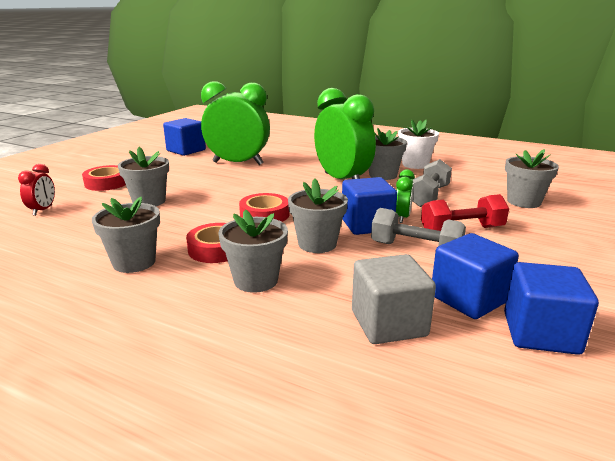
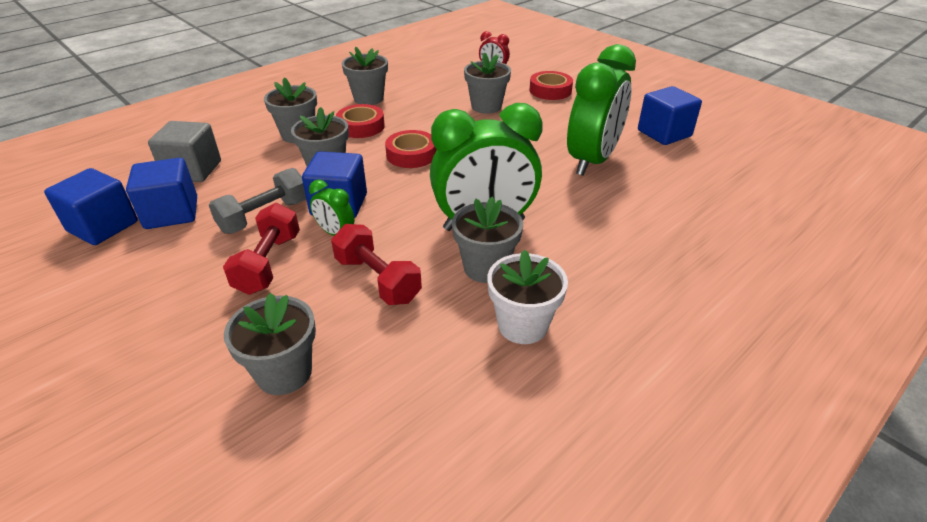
camera: 110 degrees right, 15 degrees up
(428, 196) = (377, 280): grey dumbbell -> red dumbbell

